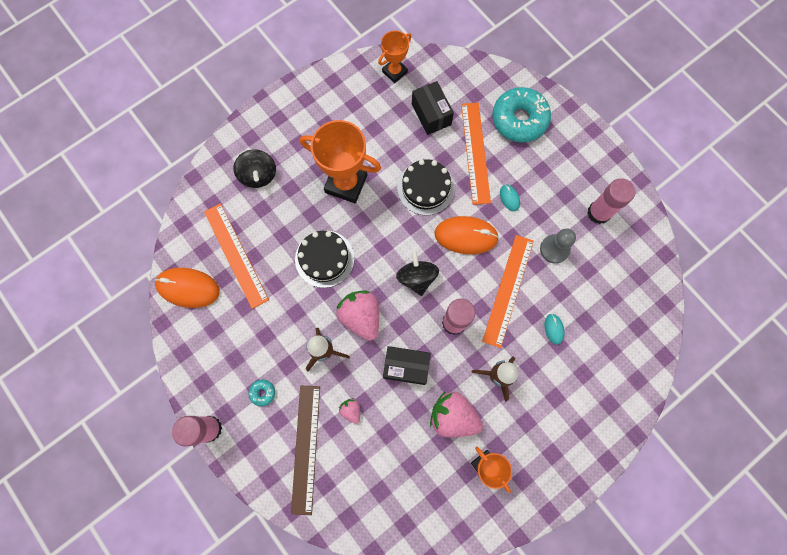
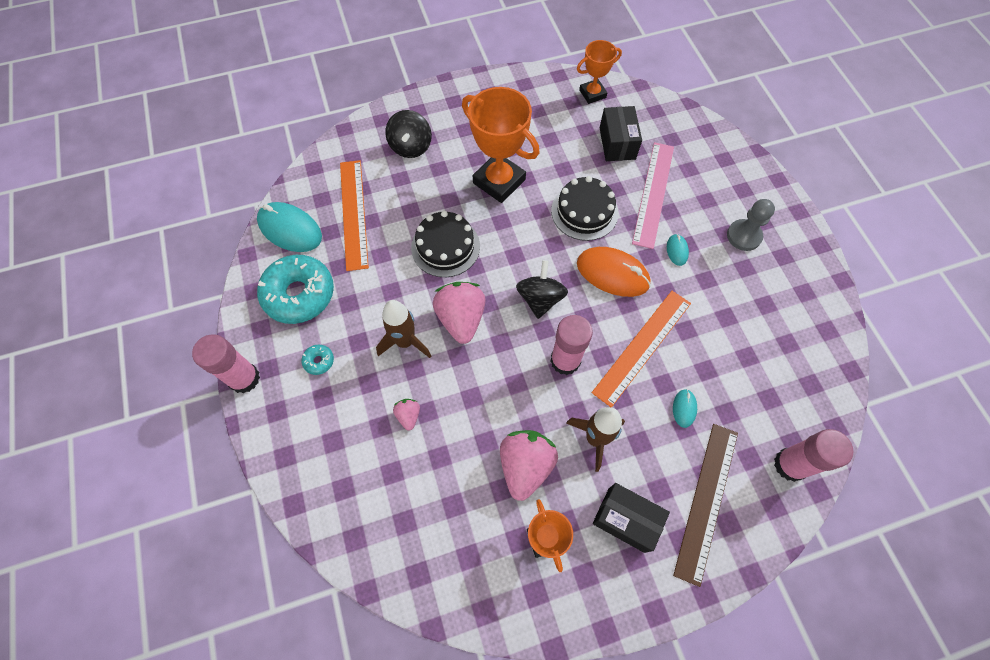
camera: 20 degrees right, 10 degrees down
(188, 288) = (290, 229): orange mouse -> turquoise mouse
(306, 448) = (339, 439): brown ruler -> brown ruler (707, 501)
(406, 367) = (491, 390): black box -> black box (626, 520)
(453, 416) = (525, 465): pink strawberry -> pink strawberry turned 60 degrees clockwise
(475, 152) = (653, 193): orange ruler -> pink ruler
(519, 119) = (715, 176): turquoise donut -> turquoise donut (299, 294)
(554, 249) = (713, 320): grey pawn -> grey pawn (744, 236)
(598, 213) = (780, 298): pink glue stick -> pink glue stick (790, 465)

